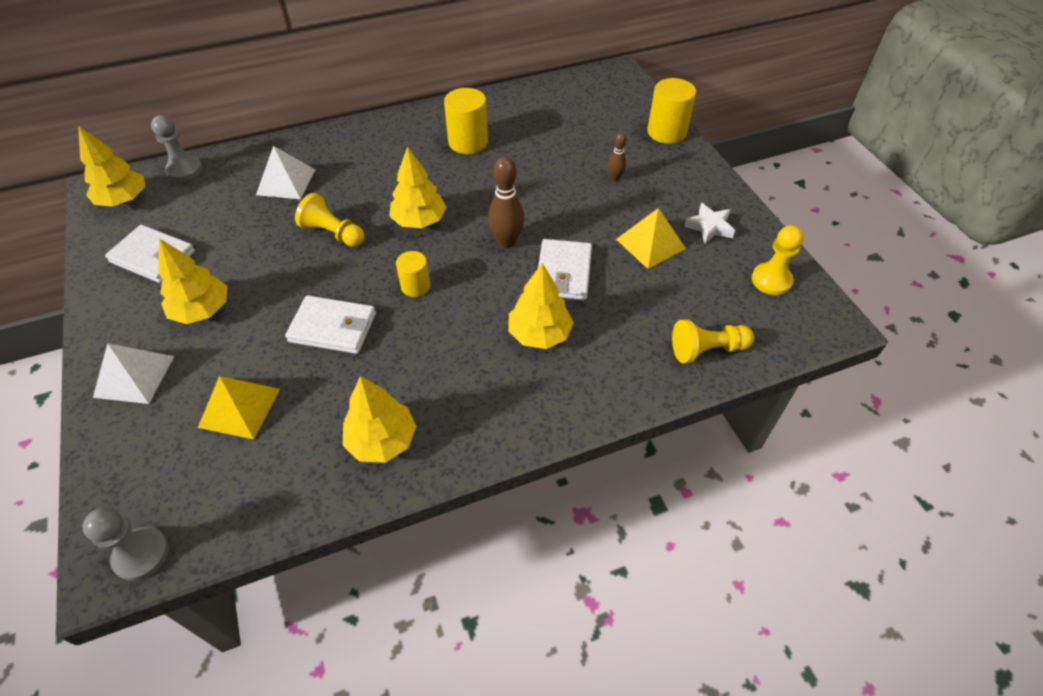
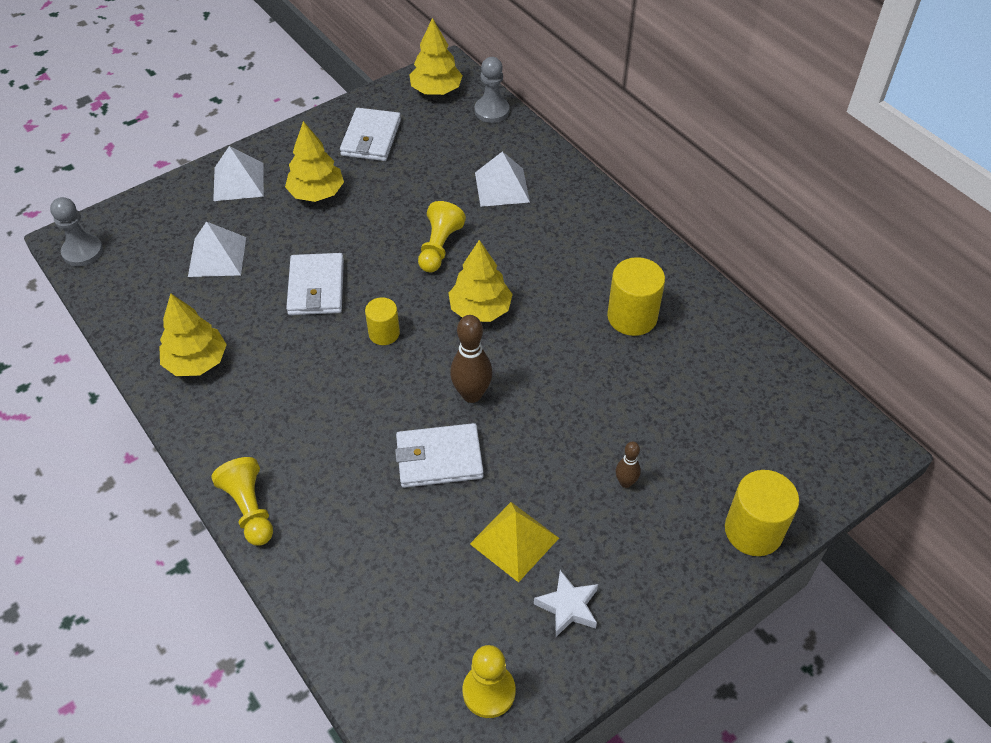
camera: 75 degrees right, 0 degrees up
(239, 407) = (217, 256): yellow pyramid -> white pyramid
(539, 334) = (344, 454): yellow tree -> none
(707, 350) = (354, 623): yellow pawn -> yellow pawn (249, 509)

